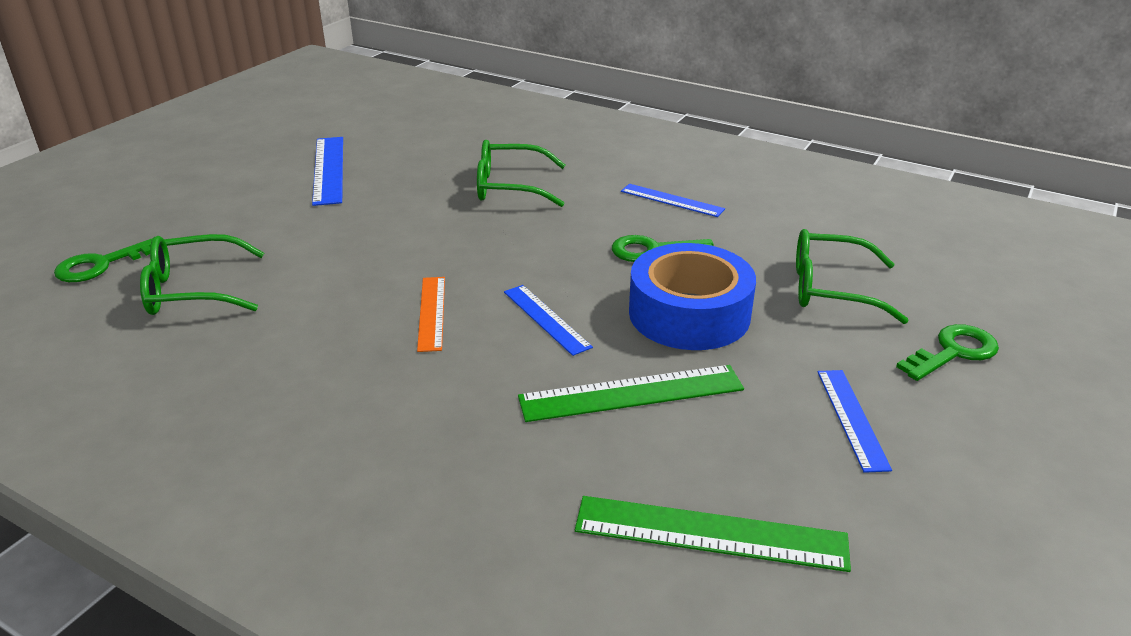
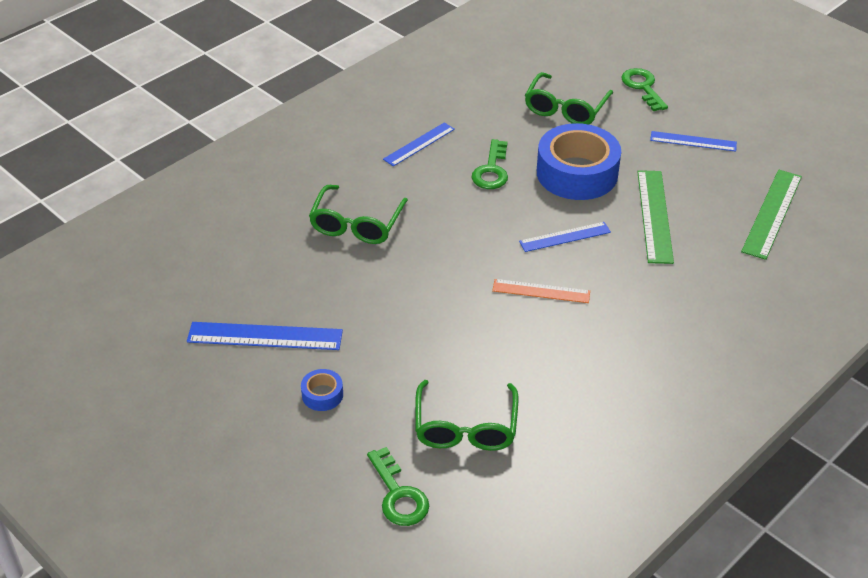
camera: 75 degrees left, 10 degrees up
(248, 207) = (322, 395): none -> blue tape

